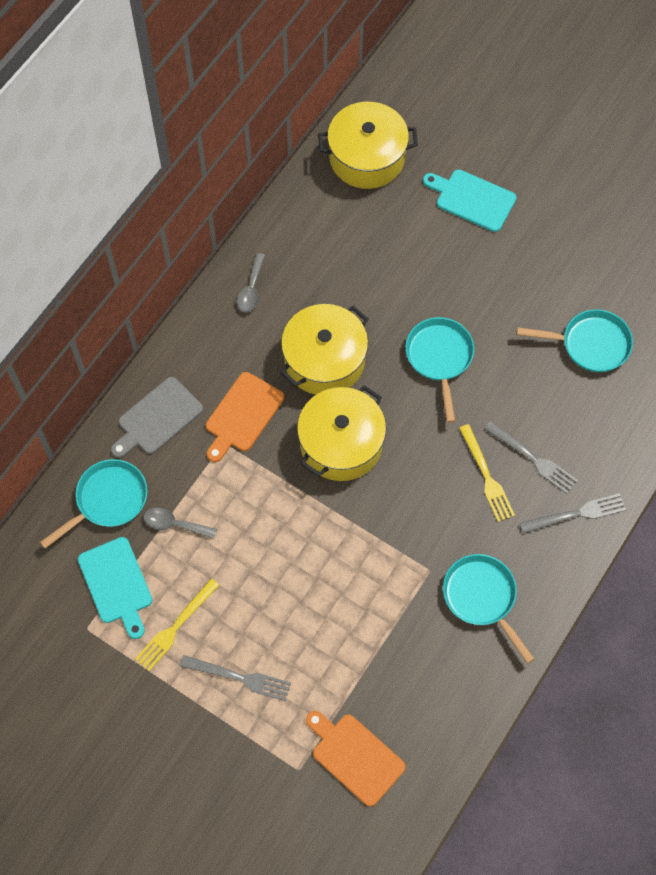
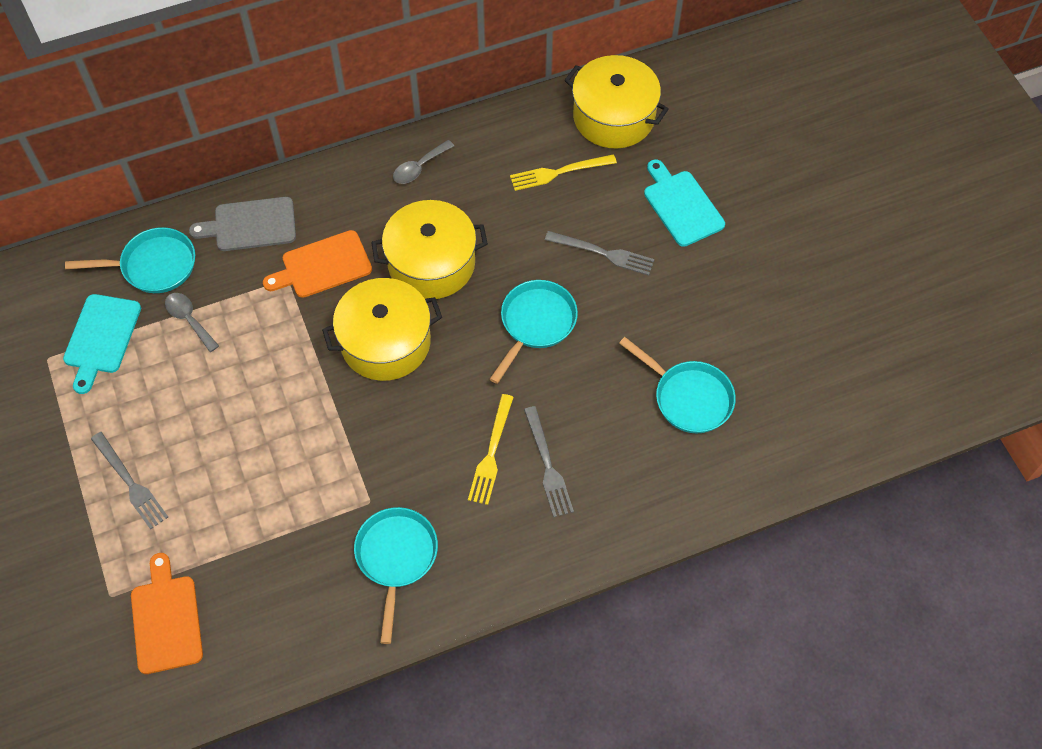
camera: 35 degrees right, 5 degrees down
(175, 627) = (116, 405): yellow fork -> yellow fork (558, 172)
(576, 514) = (547, 542): grey fork -> grey fork (603, 253)

